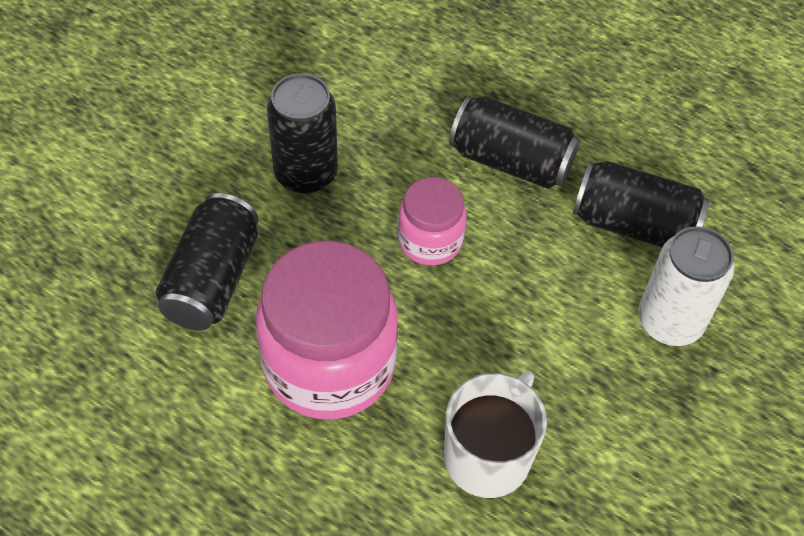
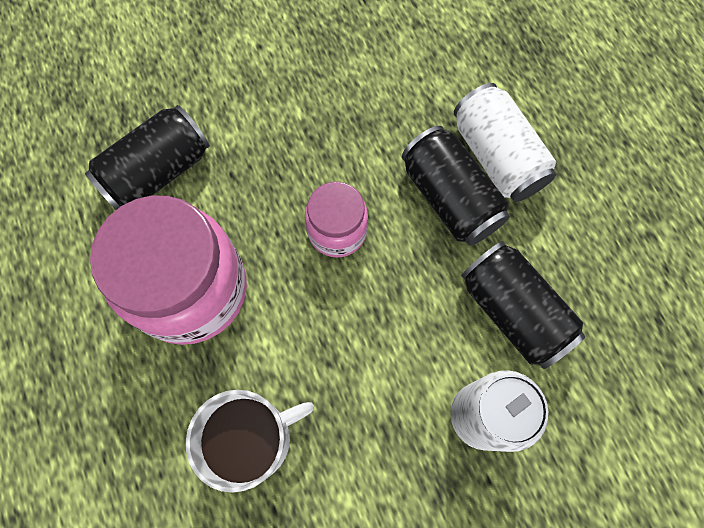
camera: 35 degrees right, 15 degrees up
(305, 173) = (283, 122): black can -> none
(526, 107) = (497, 157): none -> white can

